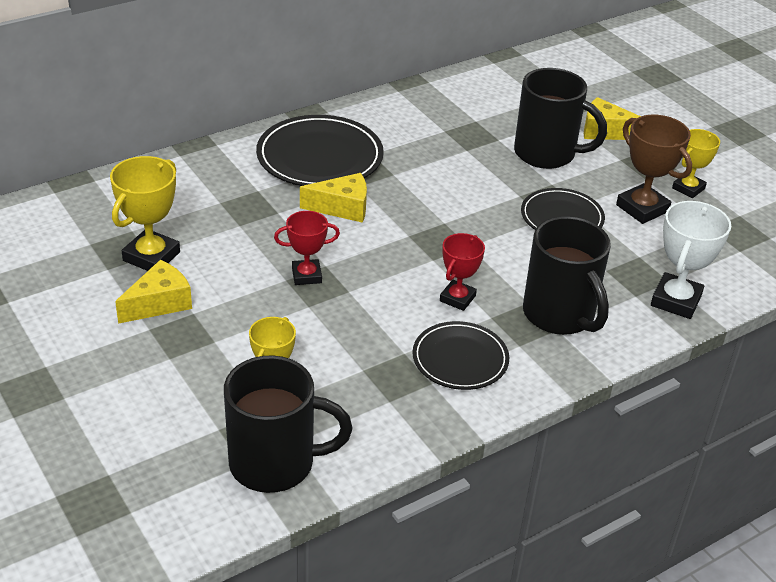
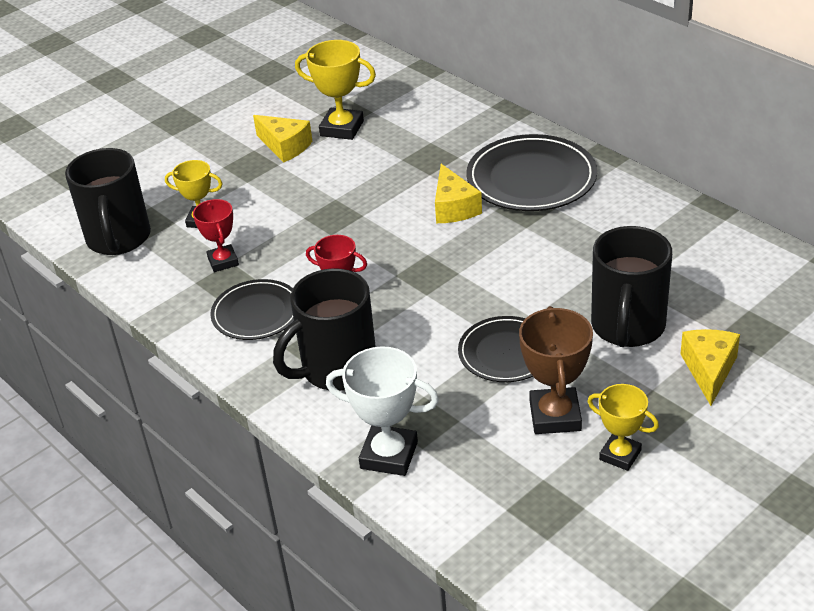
camera: 85 degrees right, 0 degrees up
(306, 275) = (344, 208): red trophy -> red trophy (223, 261)
(642, 208) = (555, 416): brown trophy -> brown trophy turned 45 degrees counterclockwise

